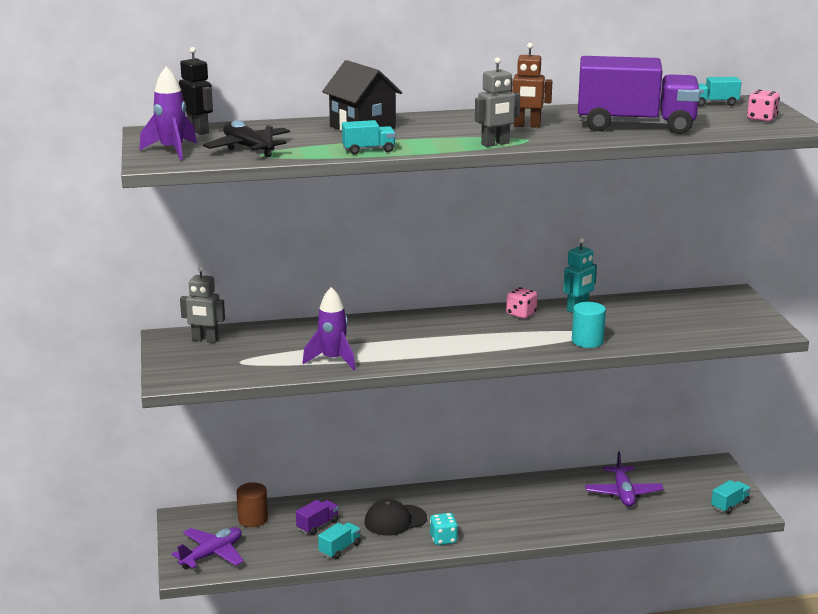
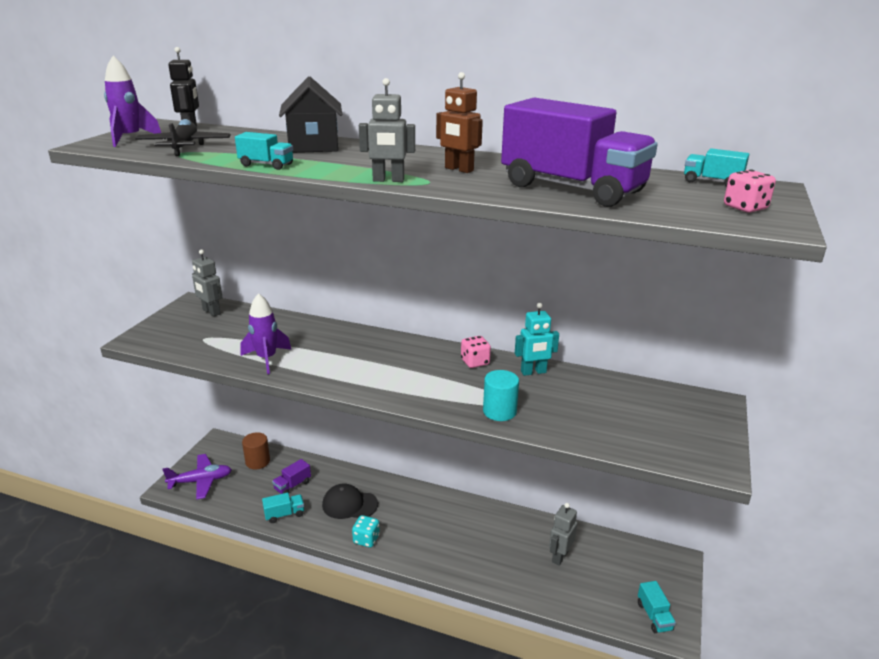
camera: 30 degrees right, 5 degrees up
(317, 525) = (292, 485): purple truck -> purple truck turned 150 degrees clockwise
(623, 493) = (559, 556): purple plane -> grey robot
(730, 505) = (654, 616): turquoise truck -> turquoise truck turned 90 degrees clockwise

